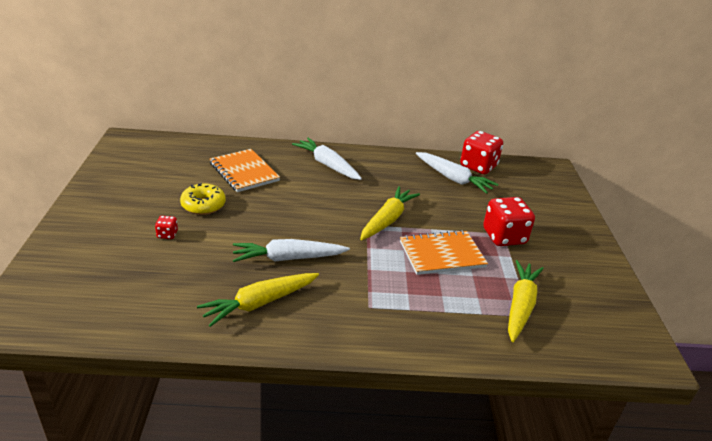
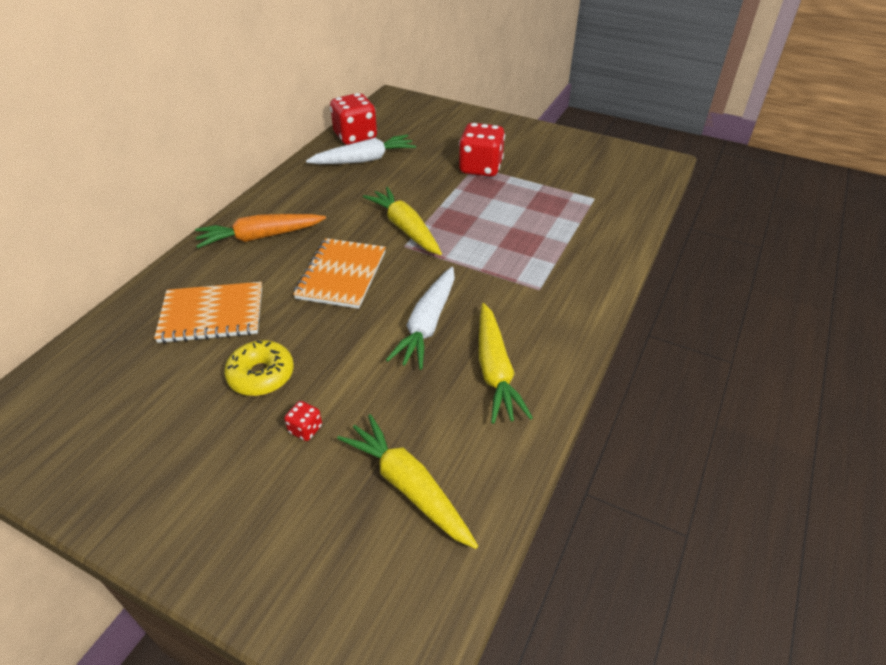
camera: 60 degrees left, 10 degrees up
(327, 165) = (261, 237): white carrot -> orange carrot
(442, 254) = (485, 214): orange notebook -> orange notebook (341, 275)
(520, 306) = (579, 198): yellow carrot -> yellow carrot (409, 487)

